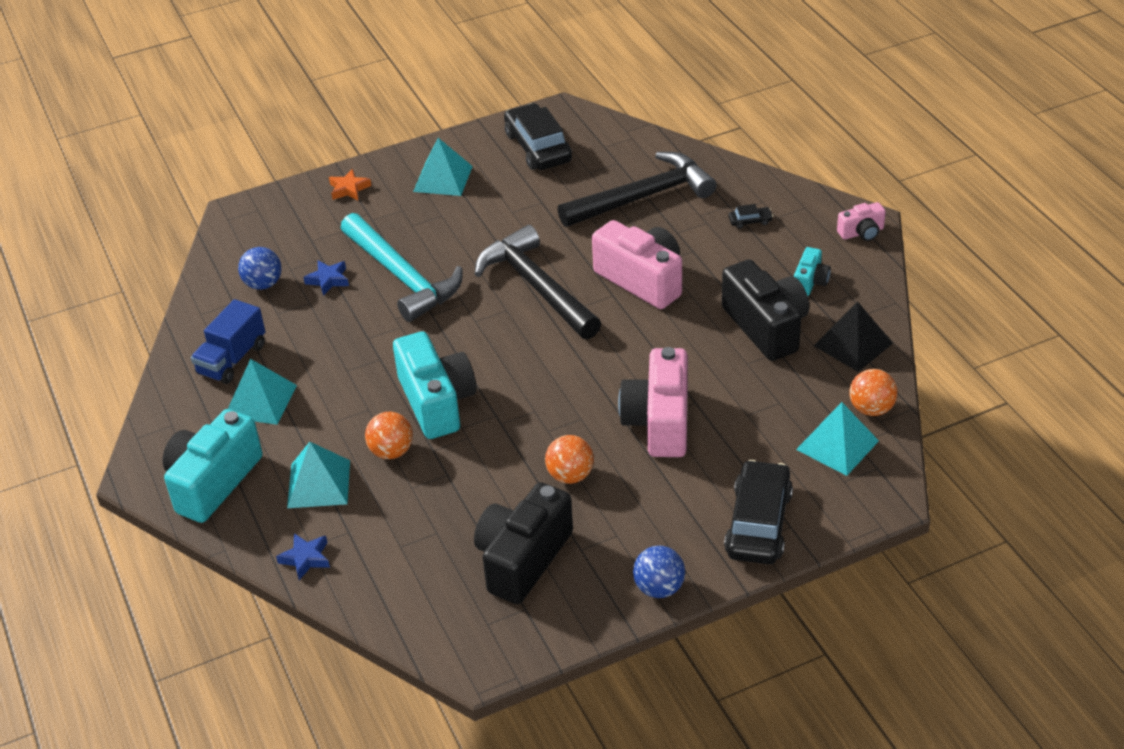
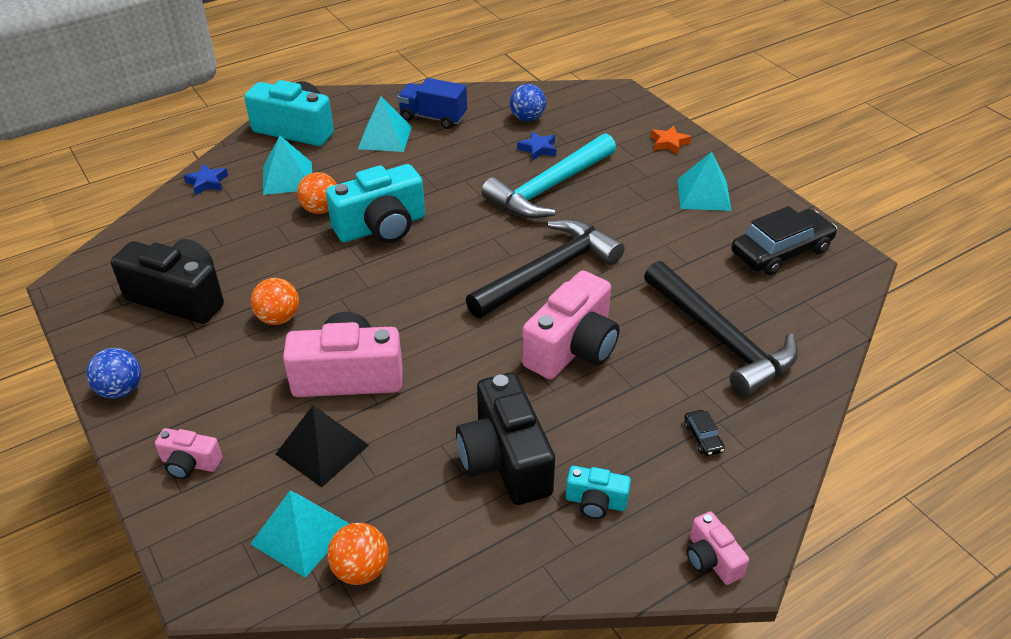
camera: 80 degrees right, 0 degrees up
(758, 523) = (190, 463): black car -> pink camera
(766, 327) = (505, 460): black camera -> black camera turned 105 degrees clockwise
(853, 344) = (480, 550): black pyramid -> black pyramid (322, 449)

